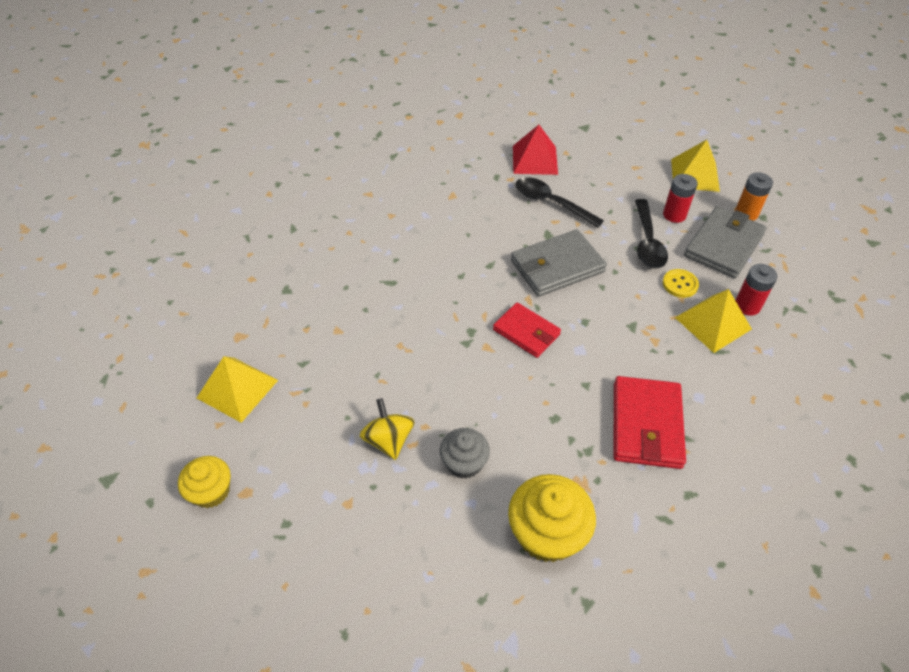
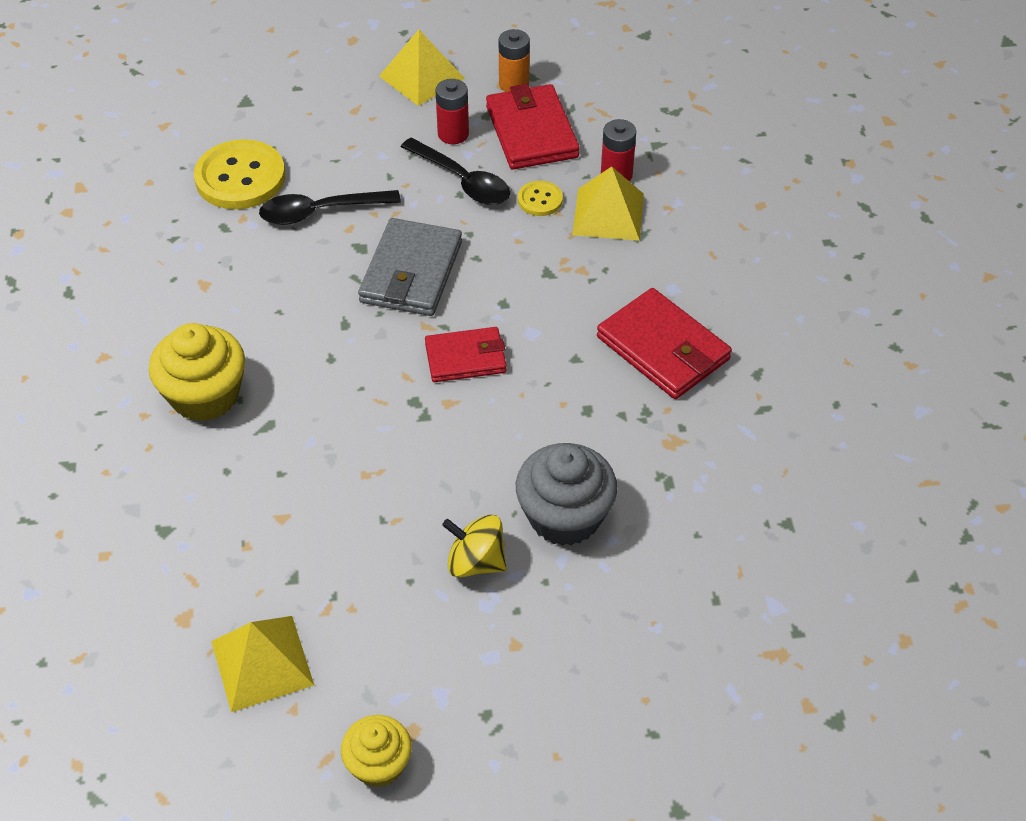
camera: 50 degrees left, 0 degrees up
(464, 463) = (564, 516): grey cupcake -> grey cupcake, size x1.60
(534, 160) = (240, 177): red pyramid -> yellow button
(547, 533) = (698, 504): yellow cupcake -> yellow cupcake (205, 395)
(723, 245) = (532, 132): grey wallet -> red wallet

